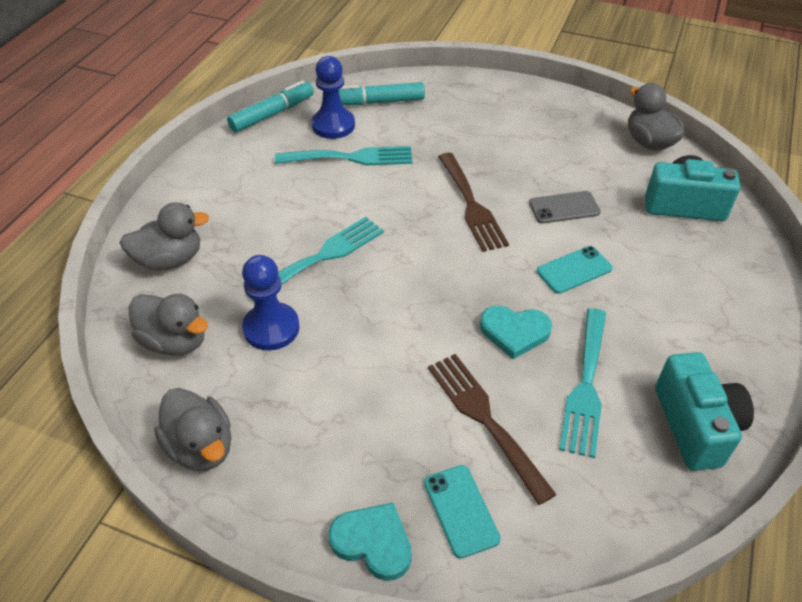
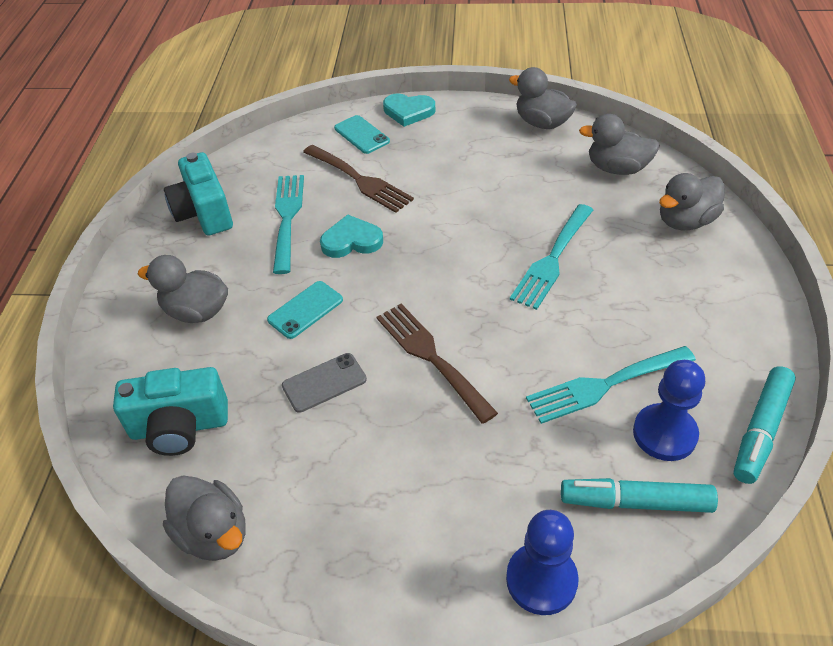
camera: 165 degrees right, 0 degrees up
(271, 328) = (552, 194): blue pawn -> blue pawn (541, 580)
(378, 102) = (635, 502): turquoise marker -> turquoise marker turned 150 degrees counterclockwise
(684, 296) = (196, 311): none -> grey duck

